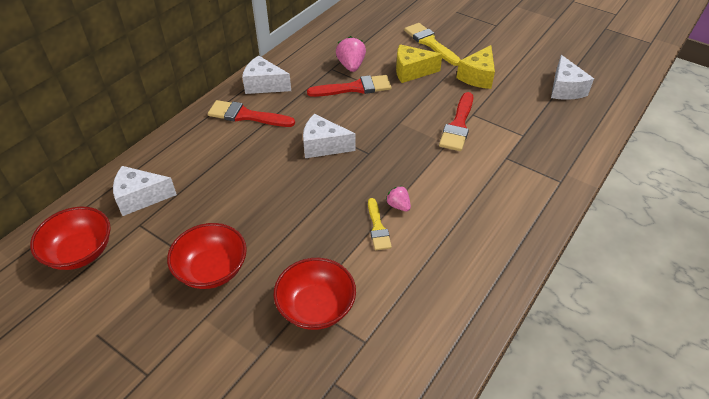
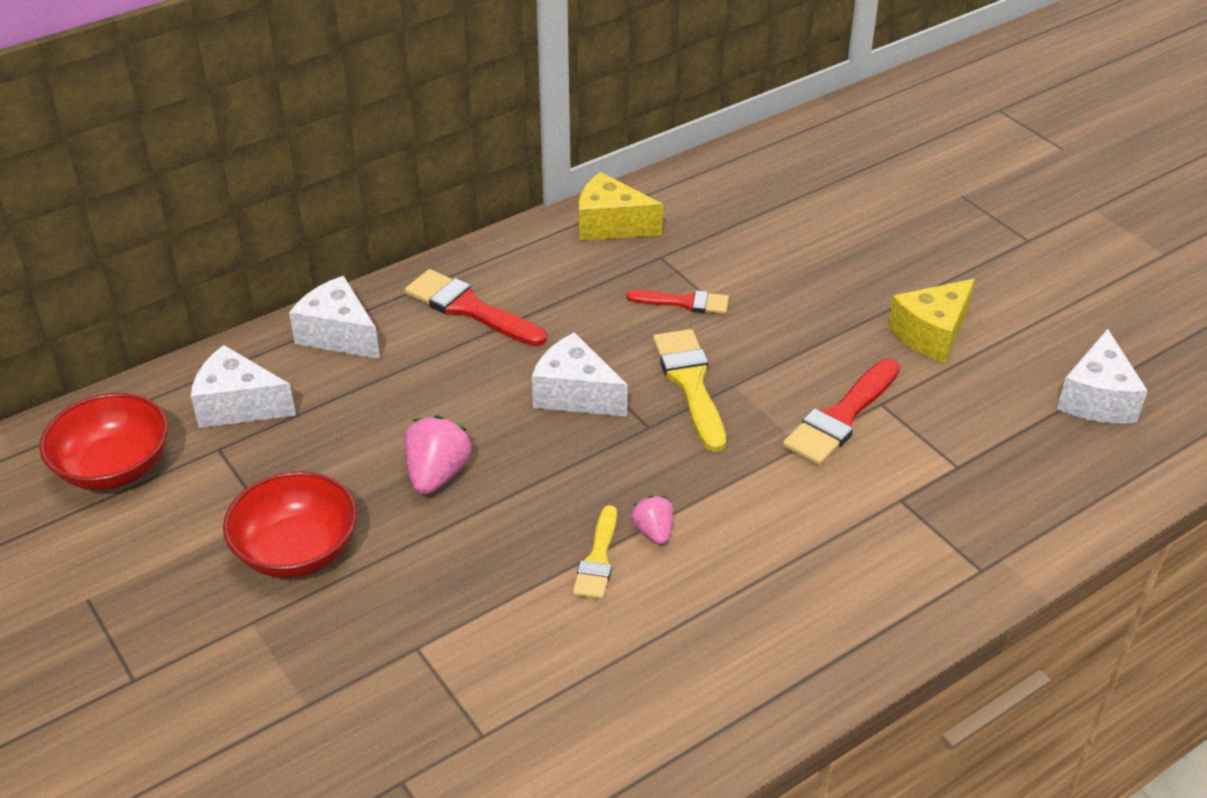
camera: 20 degrees right, 5 degrees down
(264, 85) = (525, 260): white cheese -> white cheese (338, 335)
(316, 307) = (431, 657): red bowl -> none
(351, 66) = (699, 259): pink strawberry -> pink strawberry (437, 475)
(354, 88) = (684, 302): red brush -> red brush, size x0.63
(411, 71) = (807, 295): yellow cheese -> yellow cheese (610, 225)
(430, 43) = (873, 248): yellow brush -> yellow brush (690, 383)

